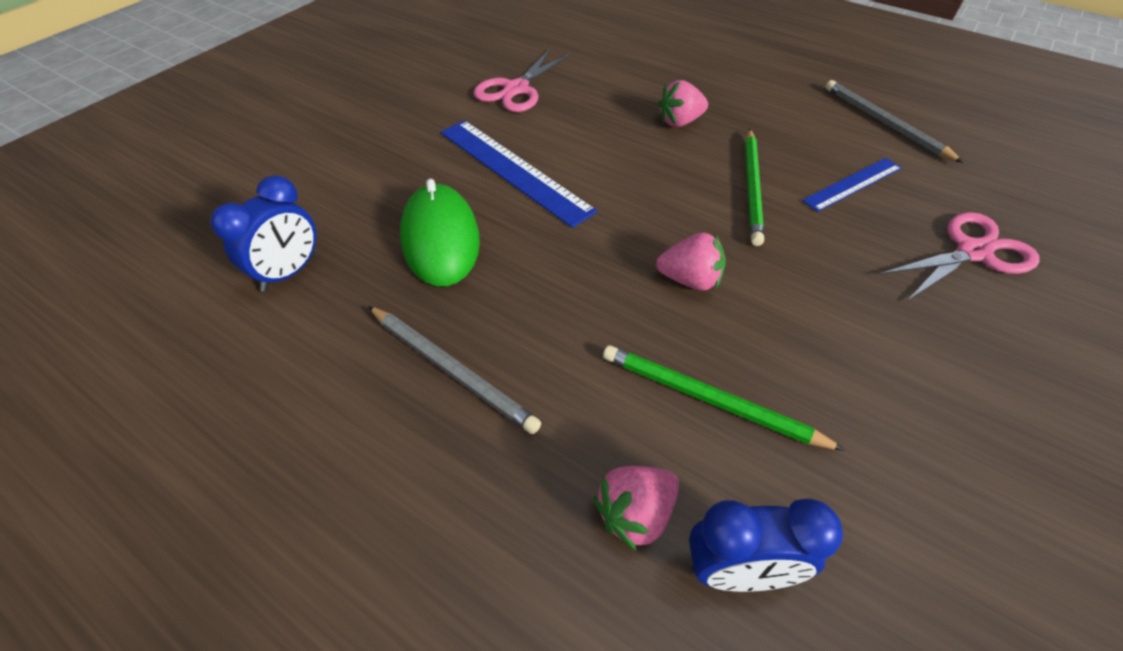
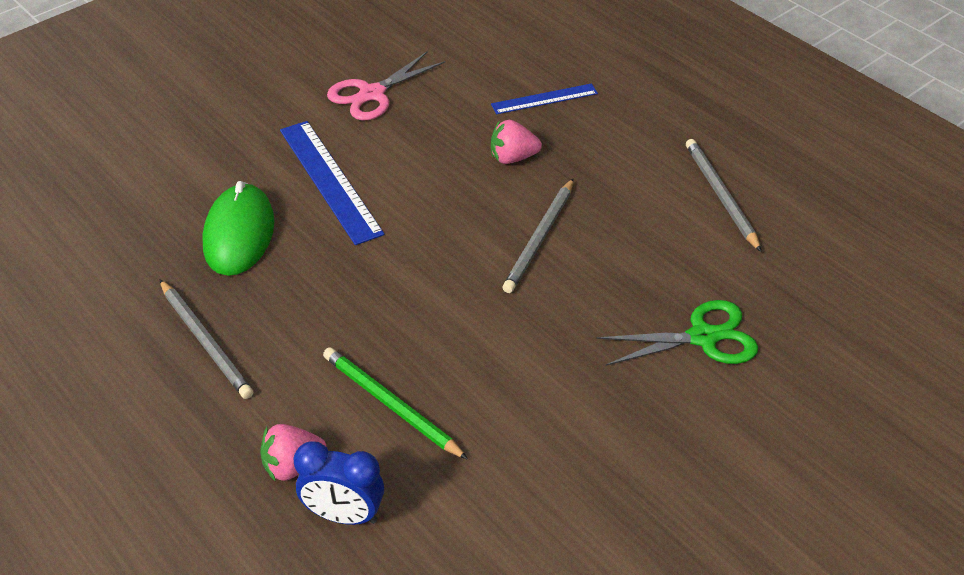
camera: 15 degrees right, 5 degrees down
(289, 272) = (108, 239): blue clock -> none
(690, 280) = (431, 310): pink strawberry -> none
(752, 187) = (540, 238): green pencil -> grey pencil
(852, 184) = (639, 252): blue ruler -> blue ruler (544, 99)
(973, 252) = (703, 337): pink scissors -> green scissors

